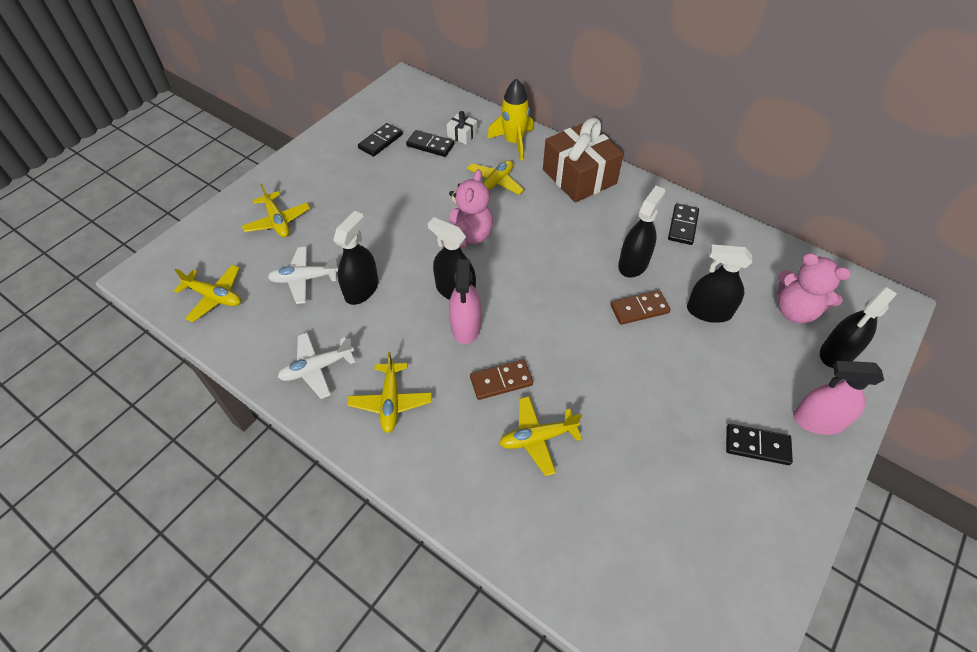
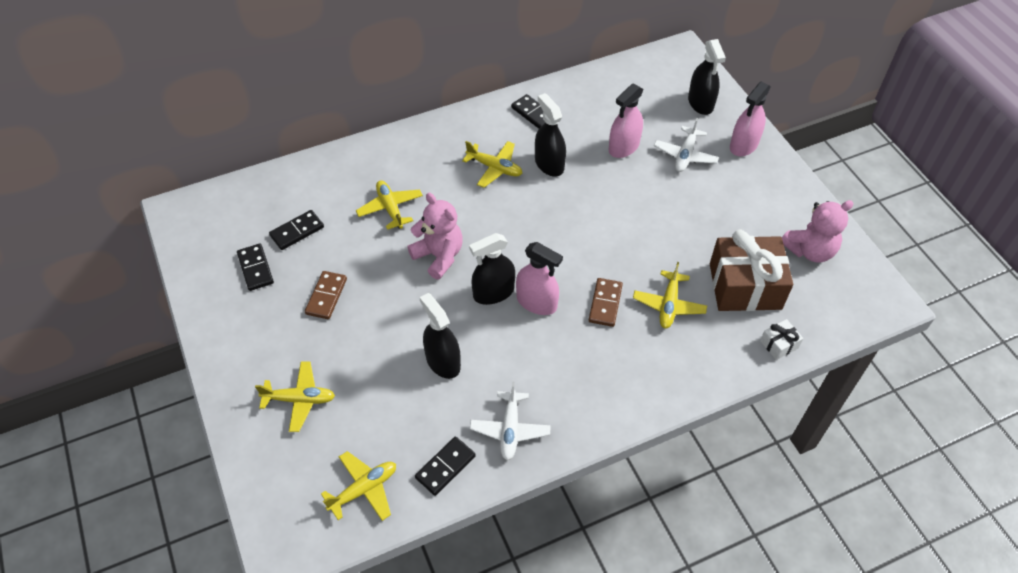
camera: 60 degrees left, 0 degrees up
(304, 279) = (397, 403): white plane -> white plane (685, 155)
(390, 401) = (579, 387): yellow plane -> yellow plane (495, 168)
(462, 135) = (304, 201): white gift -> white gift (779, 344)
(513, 142) = (348, 169): yellow rocket -> none
(579, 176) = (429, 146): brown gift -> brown gift (745, 286)
(639, 309) = (595, 184): brown domino -> brown domino (326, 296)
(709, 311) = (624, 147): black spray bottle -> pink spray bottle
(757, 445) = (744, 186): black domino -> black domino (445, 467)
(795, 310) = (654, 101): pink teddy bear -> pink teddy bear (810, 250)

